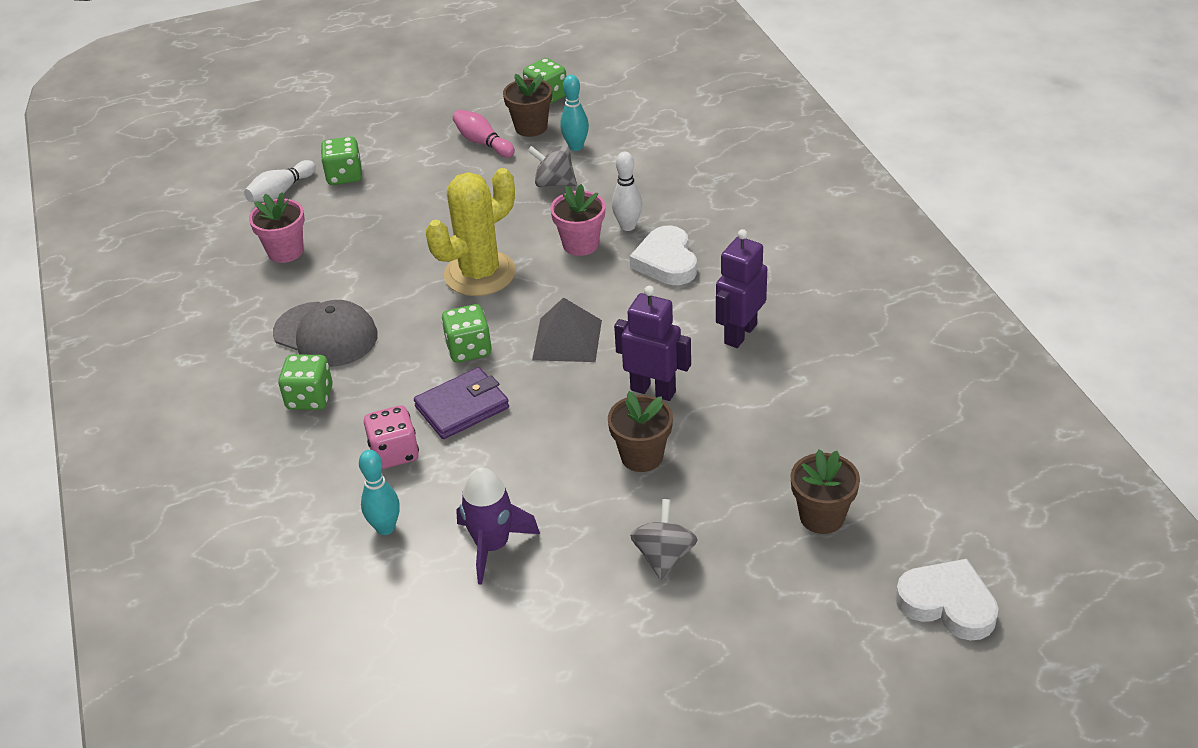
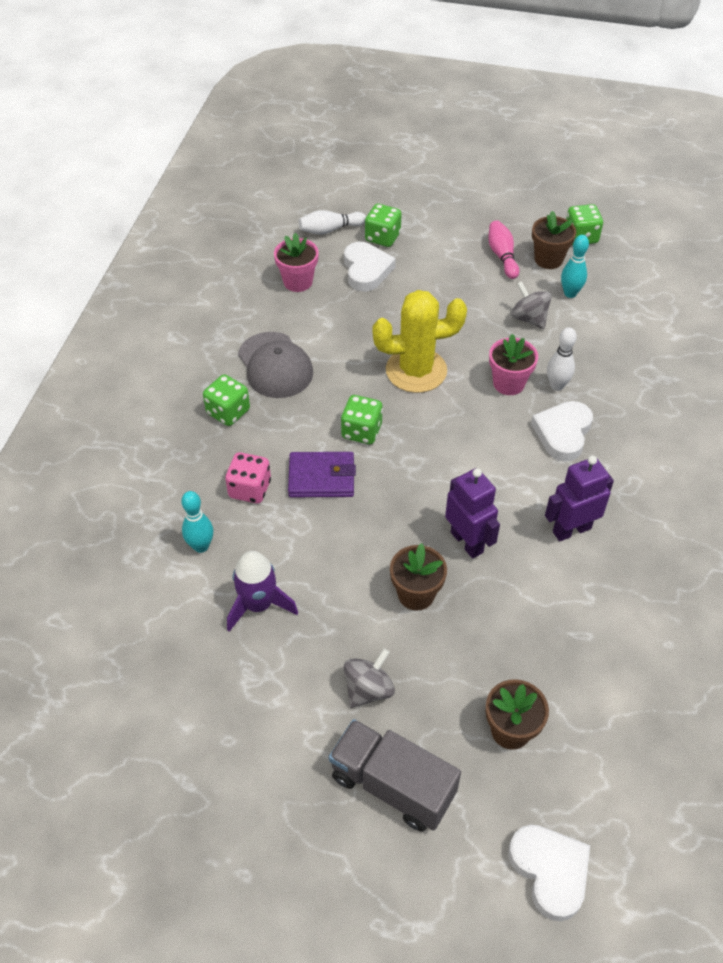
camera: 30 degrees right, 10 degrees up
(352, 211) = (366, 270): none -> white heart
(567, 339) = (437, 462): grey pyramid -> none
(754, 619) = (392, 785): none -> grey truck

